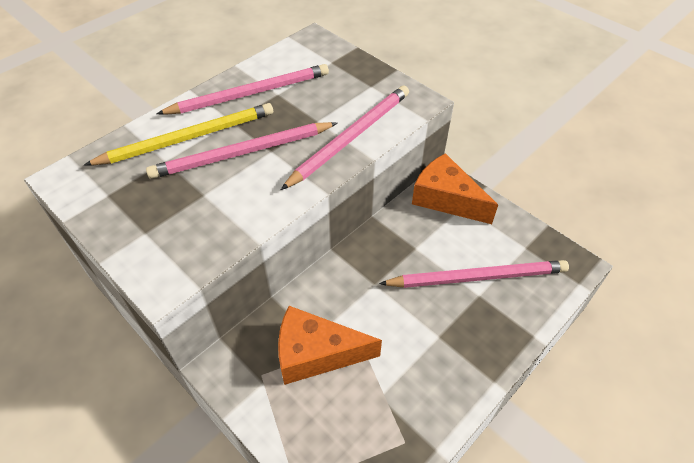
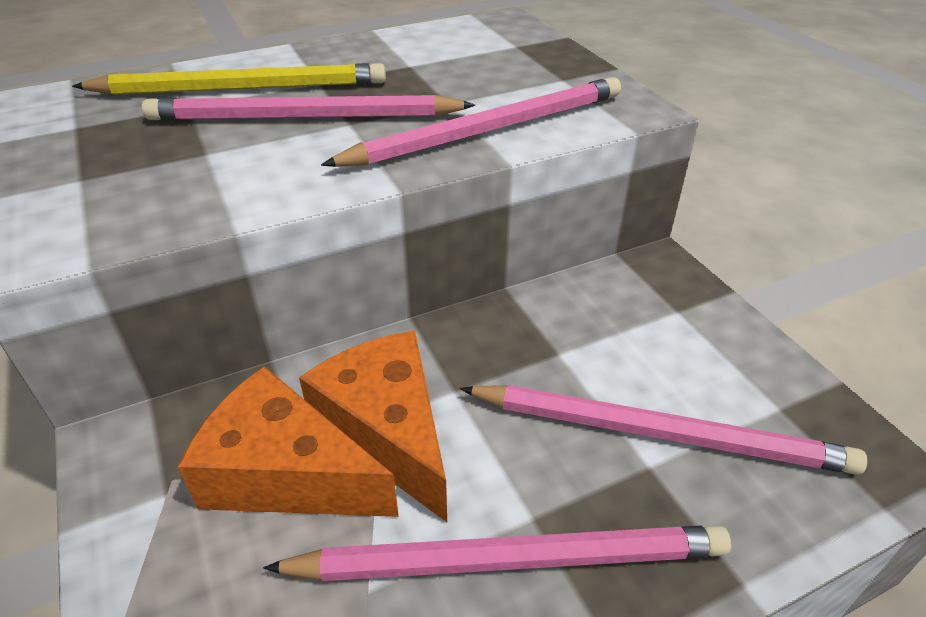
camera: 20 degrees right, 10 degrees down
(250, 93) = (369, 58): pink pencil -> pink pencil (510, 560)
(446, 199) = (649, 293): orange cheese -> orange cheese (387, 431)

